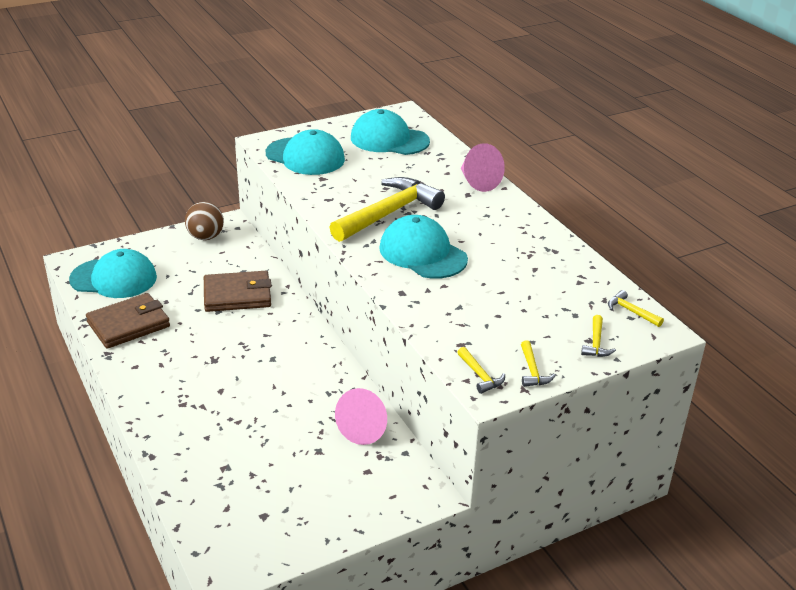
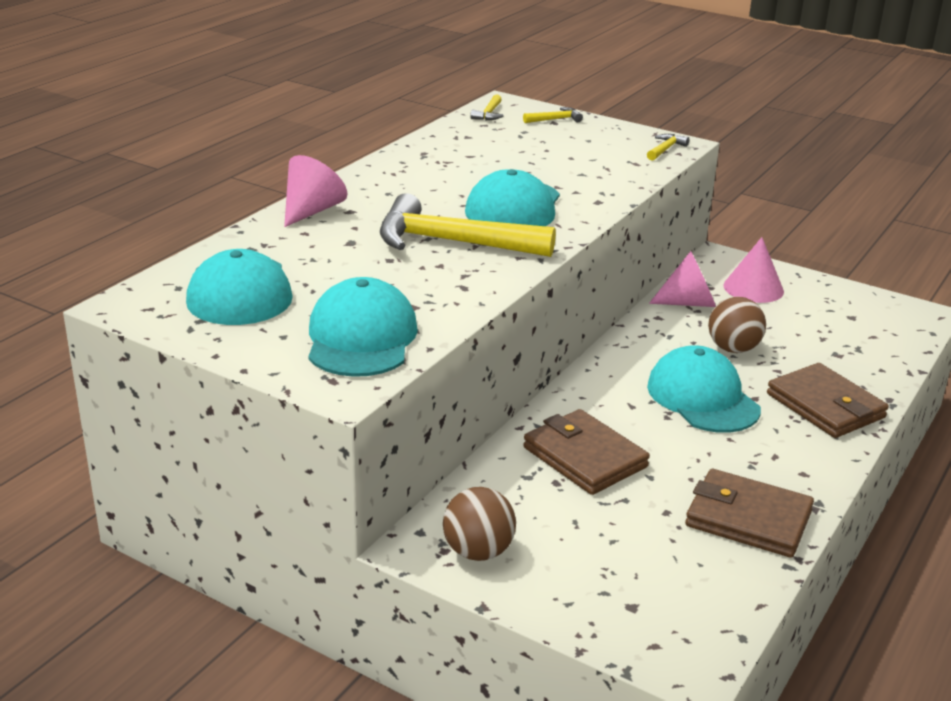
camera: 120 degrees left, 5 degrees down
(114, 278) = (680, 591): turquoise cap -> turquoise cap (702, 398)
(178, 418) = (825, 406): none -> brown wallet
(283, 414) = (733, 349): none -> brown ball
(358, 482) = (753, 288): none -> pink cone
(532, 371) = (628, 134): yellow hammer -> none

